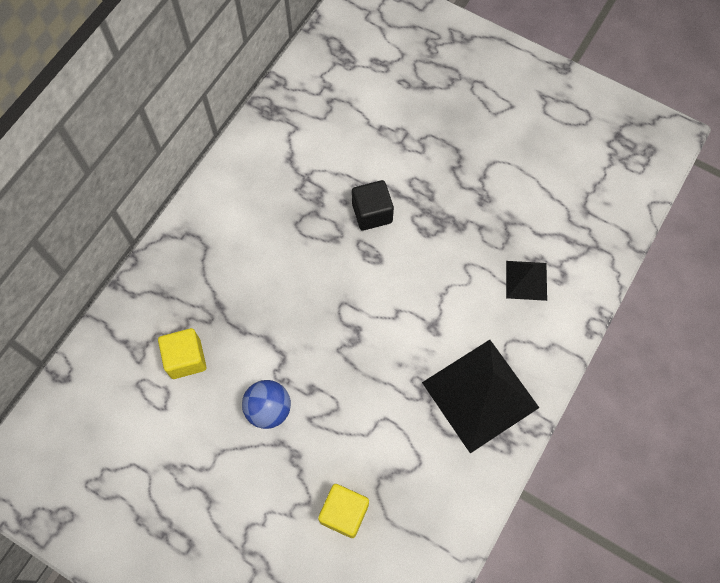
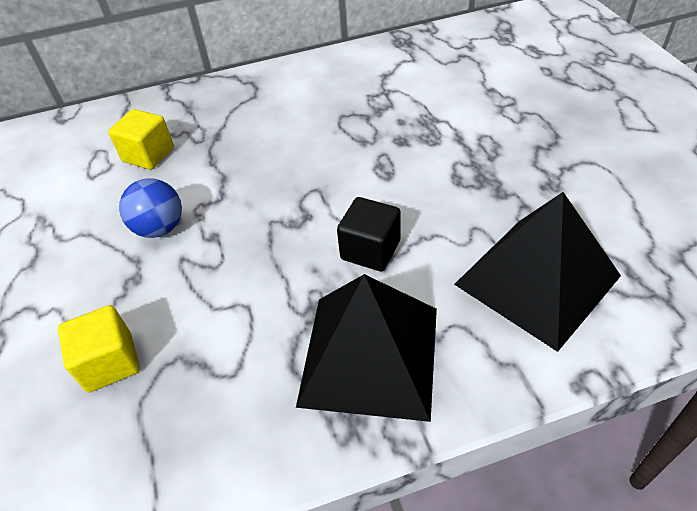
camera: 45 degrees right, 20 degrees down
(372, 213) = (418, 140): black cube -> black cube (370, 250)
(526, 280) = (536, 280): black pyramid -> black pyramid, size x1.98

